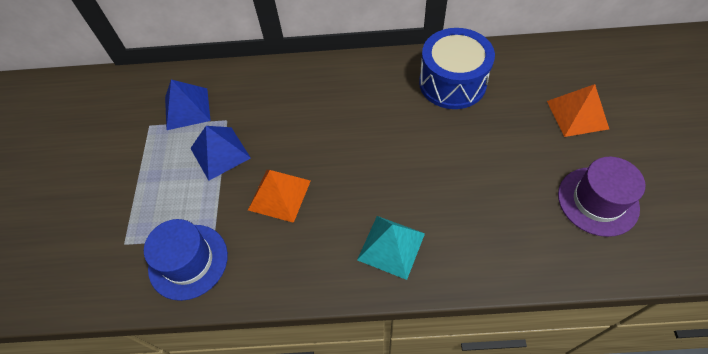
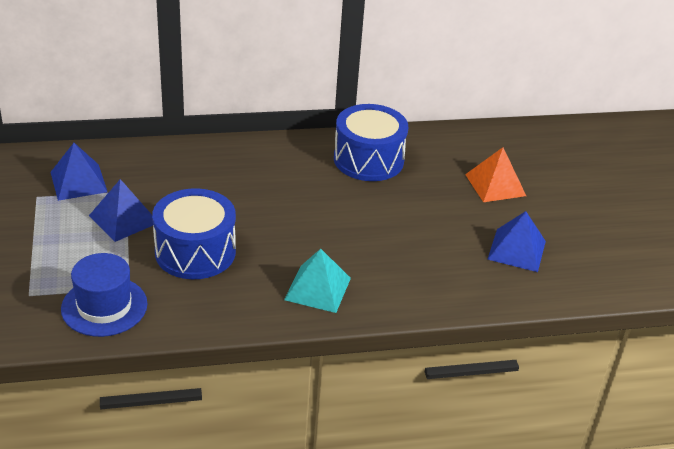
camera: 15 degrees left, 20 degrees down
(279, 195) = (195, 252): orange pyramid -> blue drum
(597, 201) = (516, 250): purple hat -> blue pyramid

